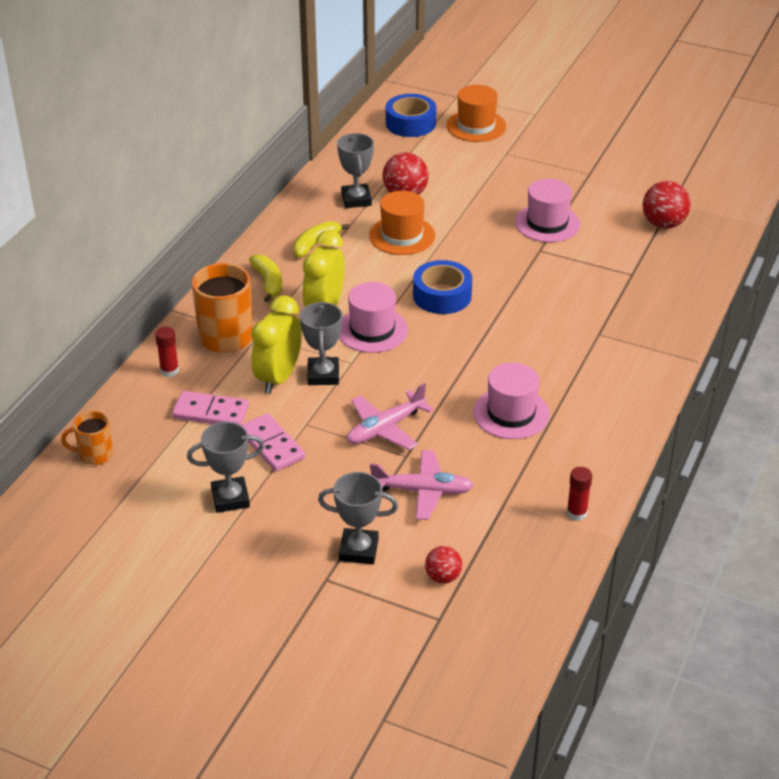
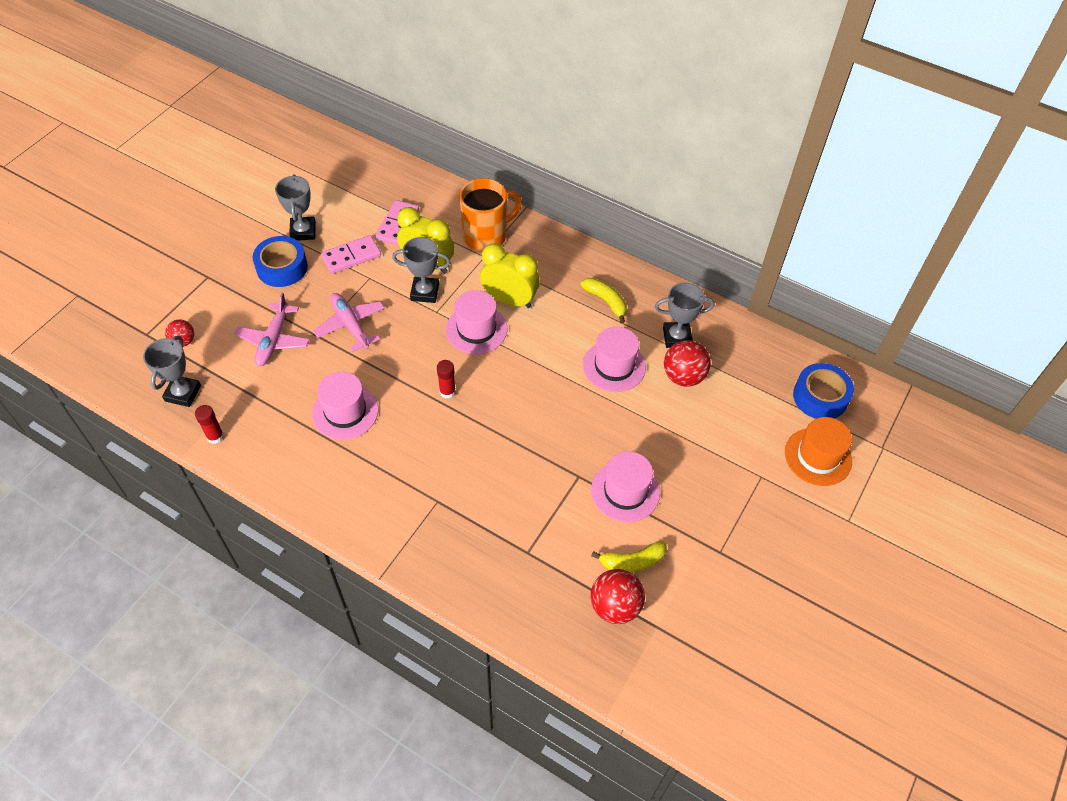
camera: 95 degrees right, 15 degrees up
(95, 455) = (369, 165): orange mug -> none
(169, 371) = (450, 204): red glue stick -> red glue stick (447, 392)
(268, 282) = (553, 266): yellow banana -> yellow banana (632, 561)
(358, 550) = (227, 296): grey trophy -> grey trophy (183, 393)
(402, 235) = (614, 366): orange hat -> pink hat
(442, 295) = (516, 385): blue tape -> blue tape (282, 267)

